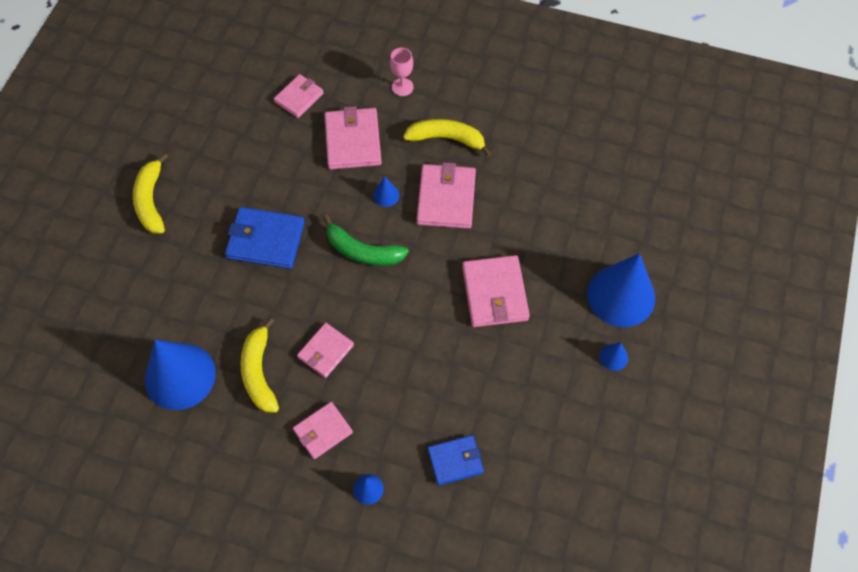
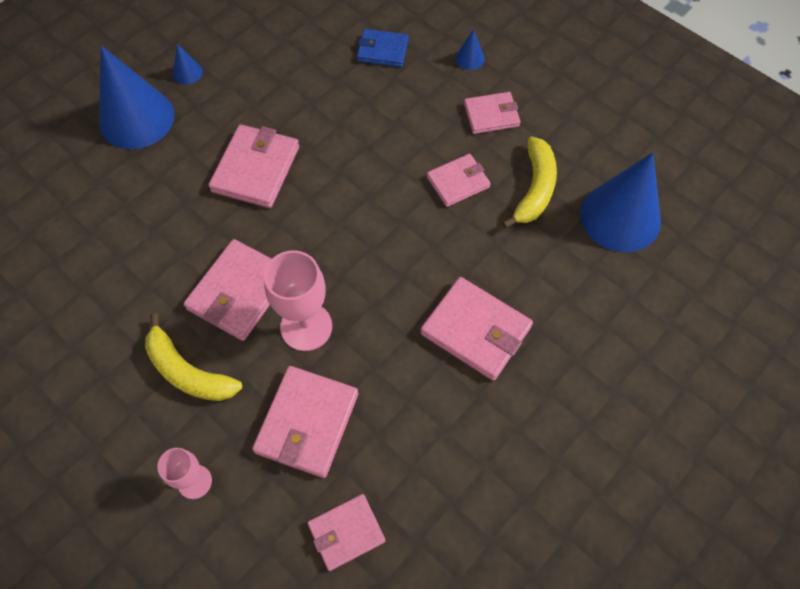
camera: 155 degrees left, 0 degrees up
(151, 201) = (607, 450): yellow banana -> none
(266, 240) = (475, 330): blue wallet -> pink wallet
(362, 251) = (369, 270): green banana -> none
(386, 195) = (306, 327): blue cone -> pink goblet

